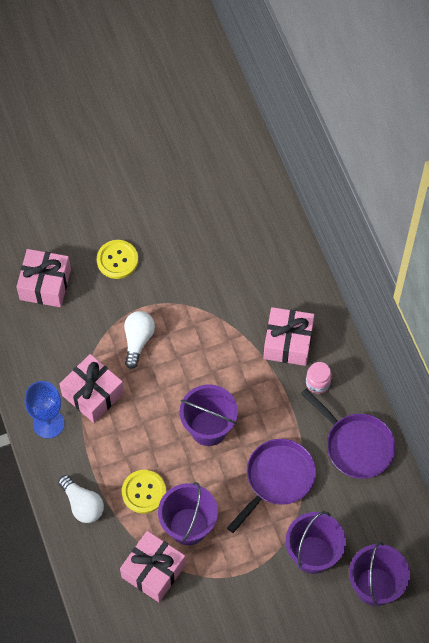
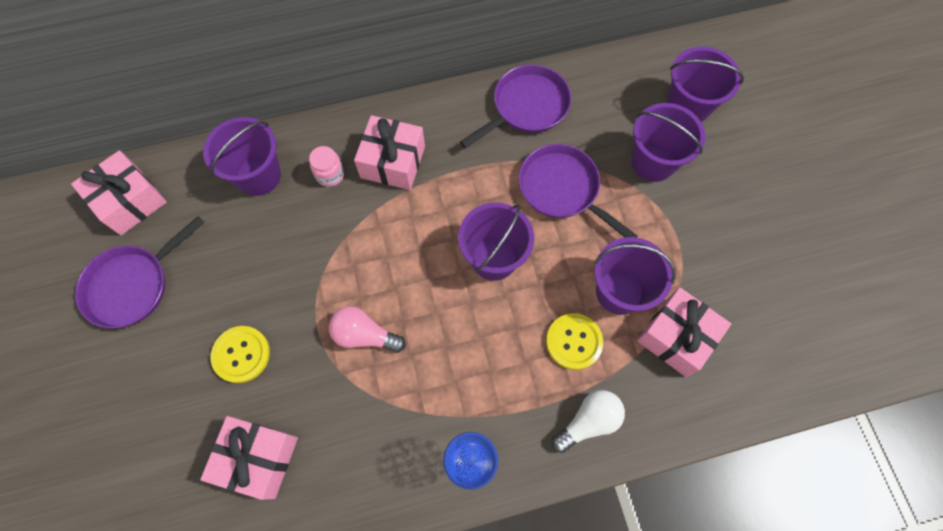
camera: 85 degrees left, 5 degrees up
(93, 394) = (434, 399): pink gift -> pink gift (130, 201)
(138, 341) = (365, 335): white light bulb -> pink light bulb
(164, 178) = (133, 285): none -> purple pan
(264, 244) = (258, 176): none -> purple bucket
(317, 383) = (448, 136): pink jar -> pink jar (330, 175)

